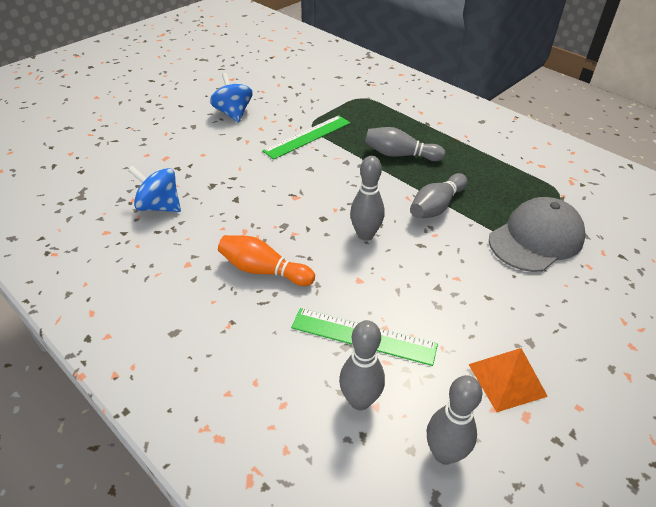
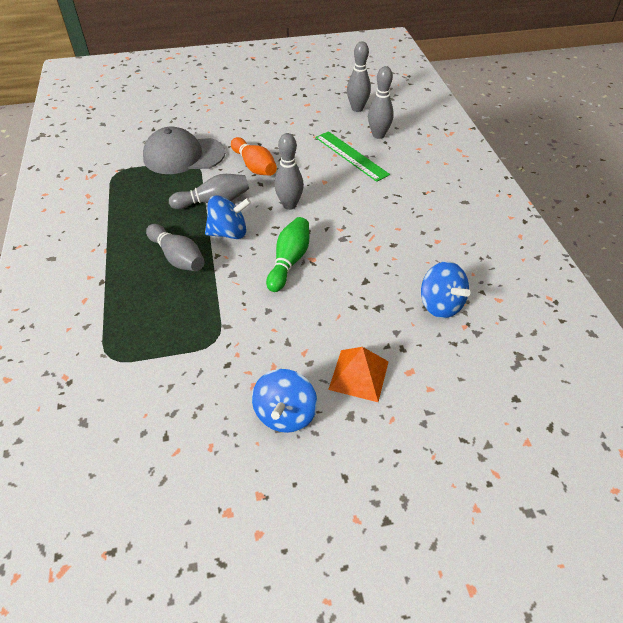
camera: 145 degrees left, 5 degrees up
(263, 270) = (383, 212): orange bowling pin -> orange bowling pin (254, 166)
(307, 136) = (236, 324): green ruler -> none
(312, 187) = (289, 261): none -> green bowling pin
(387, 187) = (229, 233): none -> blue spinning top
(507, 380) = (298, 115): orange pyramid -> orange pyramid (358, 375)

